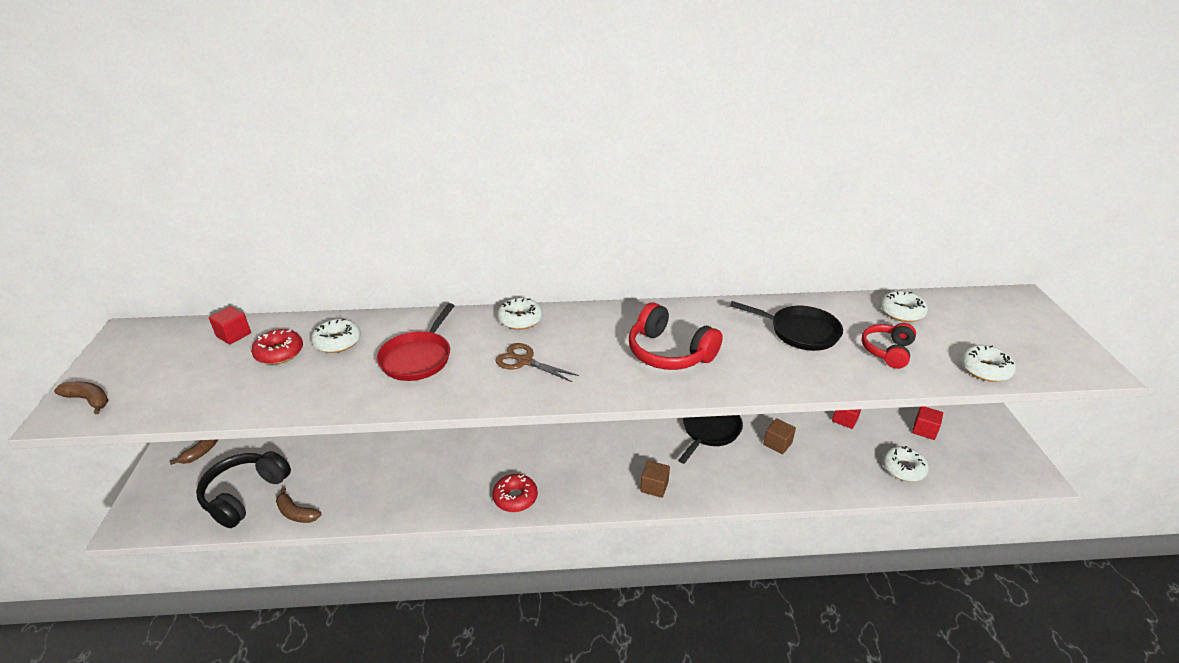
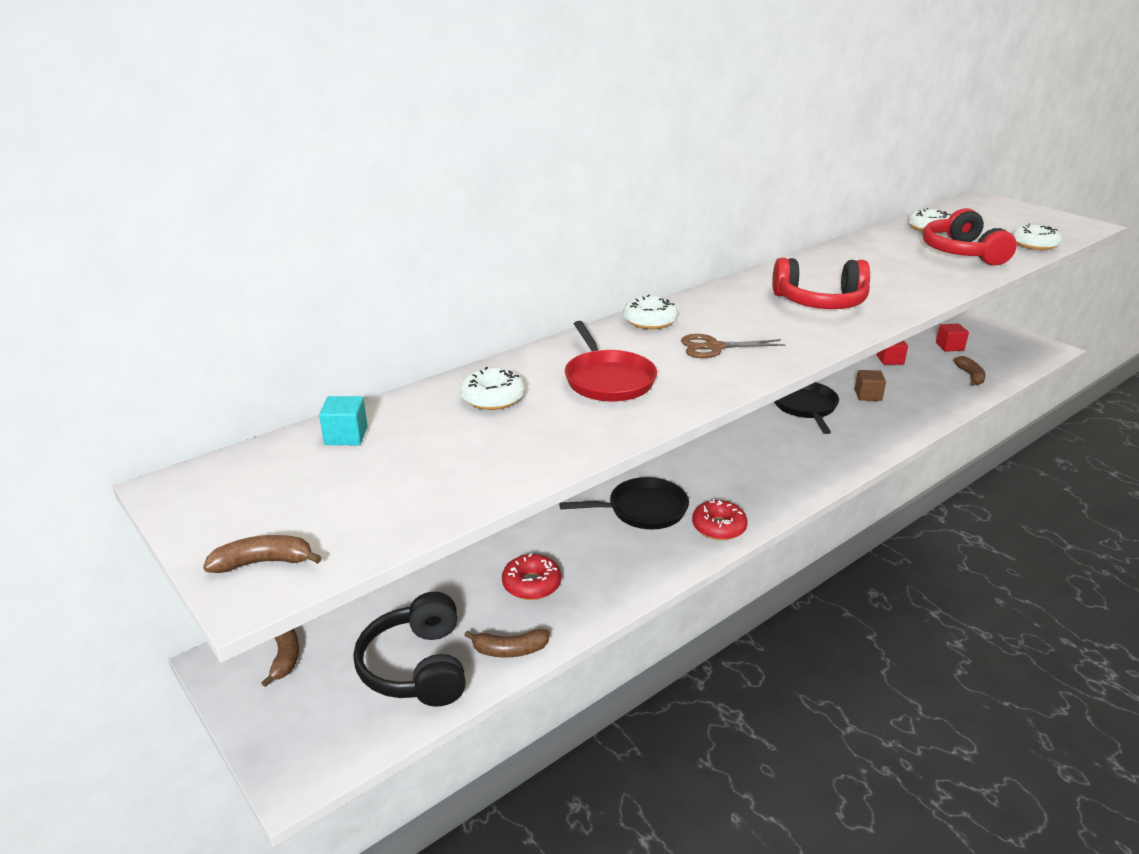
camera: 35 degrees left, 5 degrees down
(233, 335) = (346, 436): red cube -> turquoise cube
(279, 353) = (441, 429): red donut -> red donut (531, 584)
(654, 486) = (821, 465): brown cube -> none
(800, 332) = (887, 259): black pan -> black pan (642, 510)
(887, 351) = (962, 253): red headphones -> red headphones, size x1.56
(903, 468) = (970, 376): white donut -> brown banana

